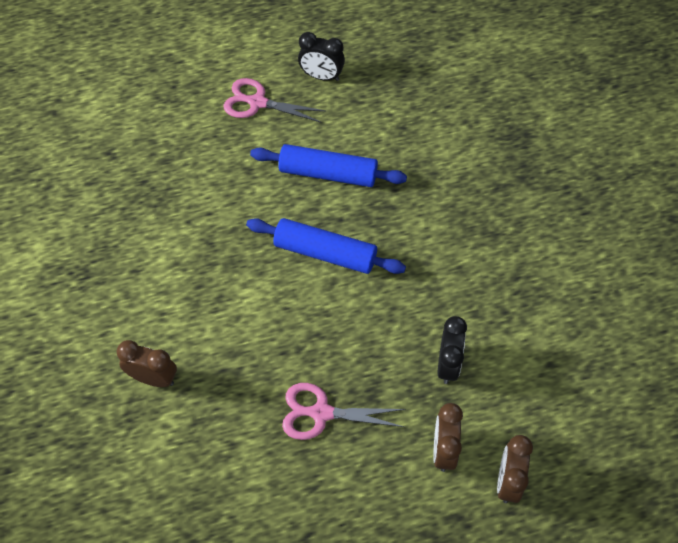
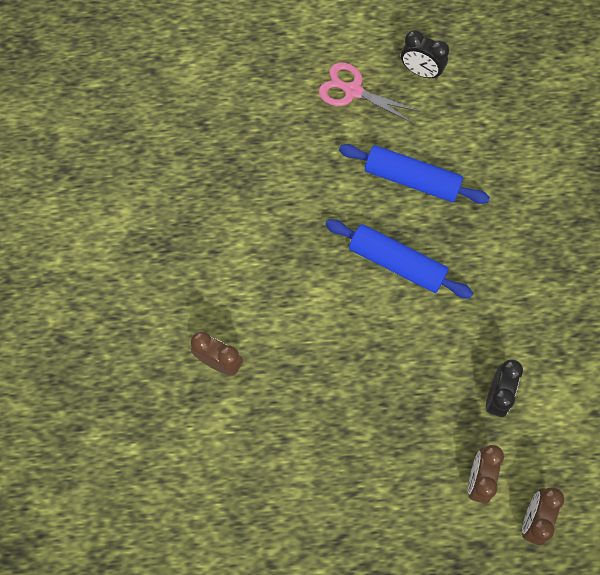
camera: 10 degrees right, 10 degrees up
(321, 413) = (370, 423): pink scissors -> none

